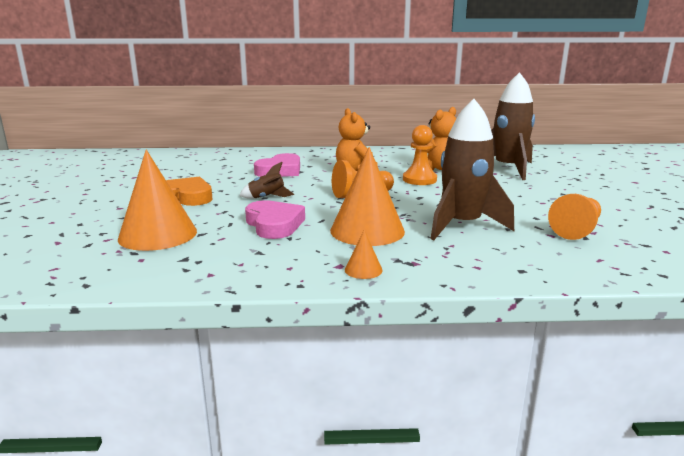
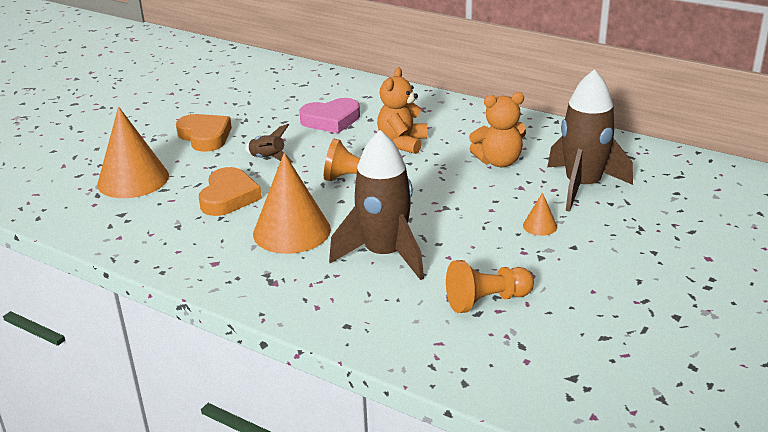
camera: 35 degrees right, 10 degrees up
(274, 224) = (229, 197): pink heart -> orange heart
(363, 270) = (225, 274): orange cone -> orange cone (540, 226)
(419, 179) = (449, 175): orange pawn -> none

